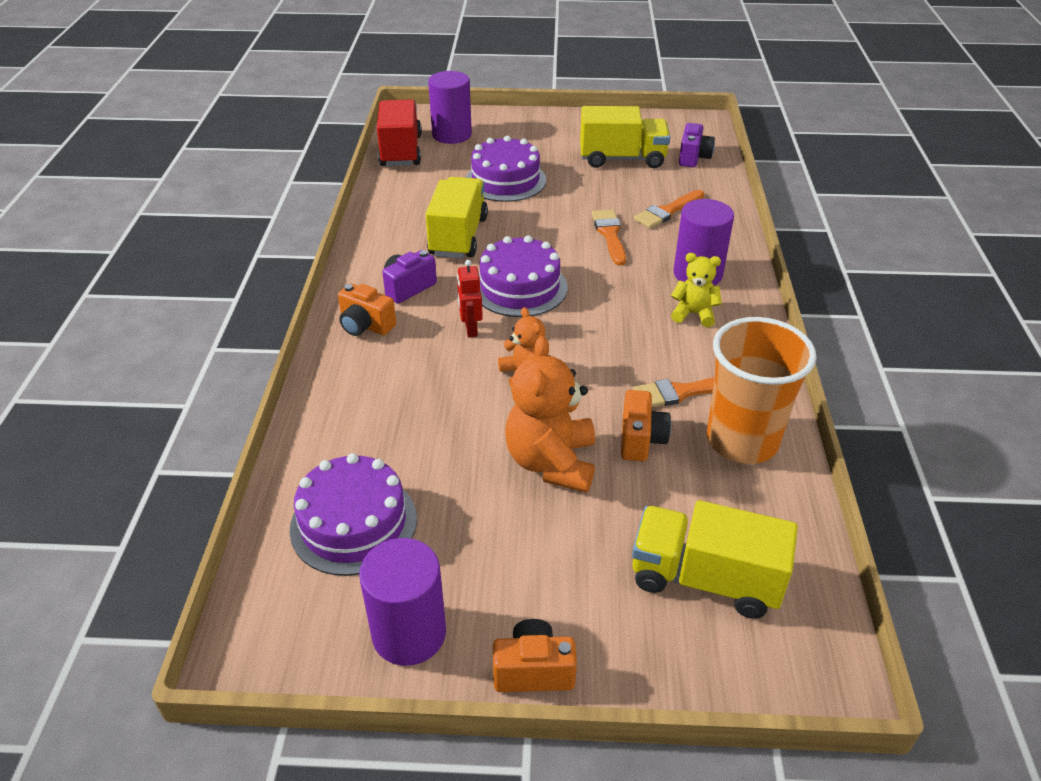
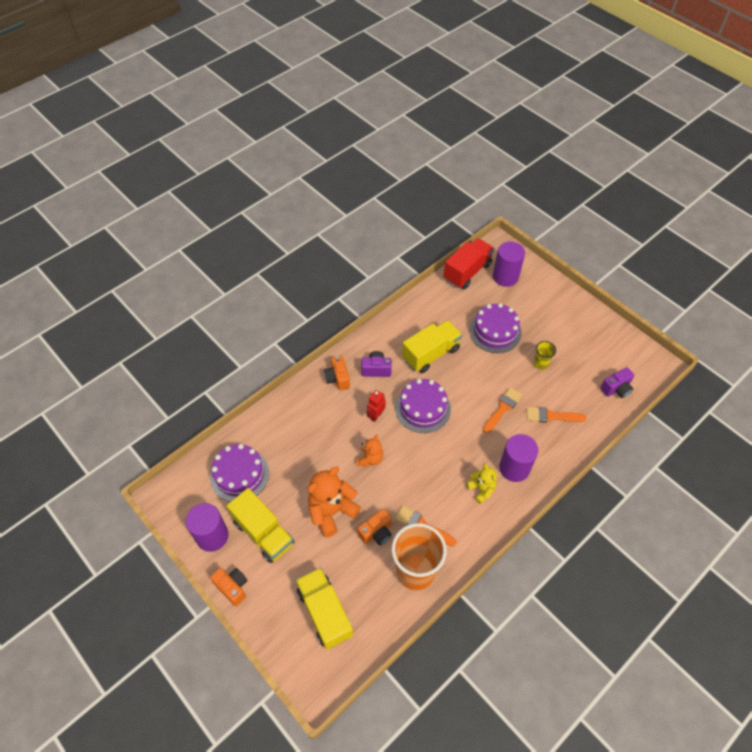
camera: 45 degrees right, 15 degrees up
(593, 179) = (540, 363): none -> yellow cup
(622, 159) = (574, 360): yellow truck -> yellow truck (263, 533)

